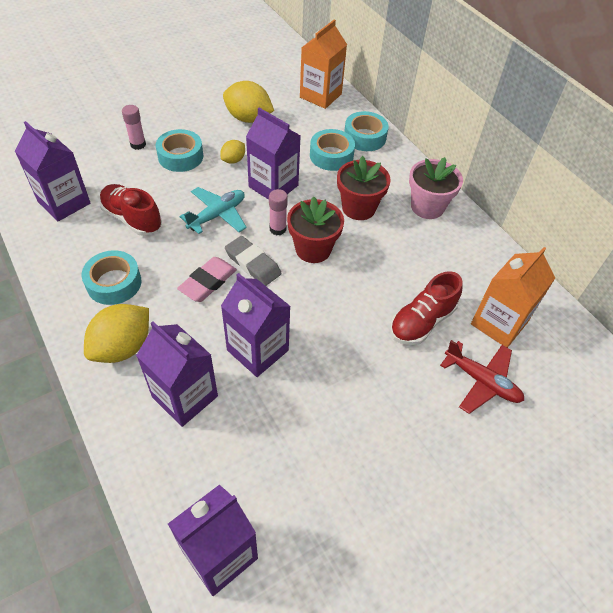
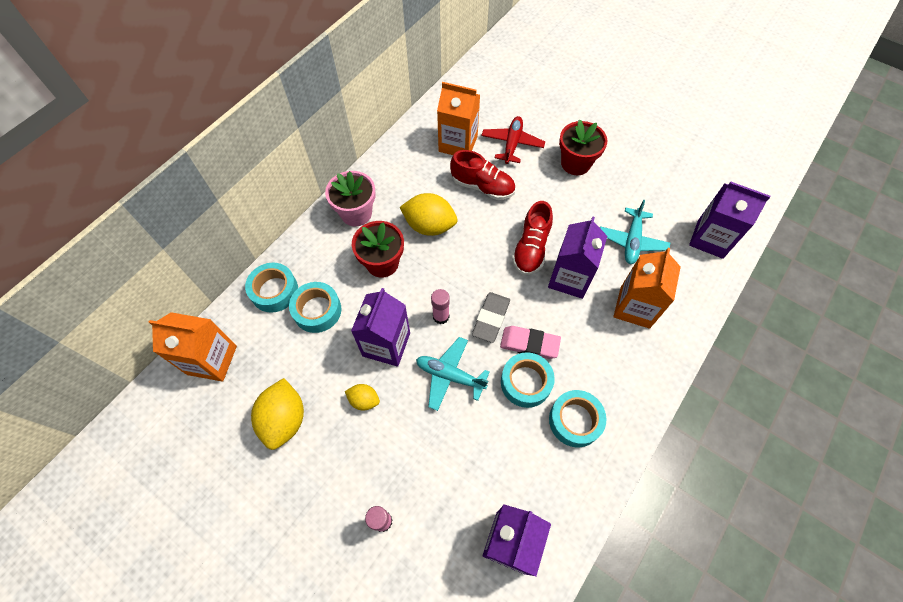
camera: 110 degrees left, 10 degrees up
(123, 347) = (626, 373): yellow lemon -> yellow lemon (429, 226)
(132, 218) = (495, 453): red shoe -> red shoe (531, 249)
(180, 156) = (382, 459): turquoise tape -> turquoise tape (526, 382)
(185, 396) = (635, 307): purple carton -> orange carton
(270, 445) = (632, 241): none -> turquoise plane
(313, 249) = (450, 280): red flower pot -> red flower pot (575, 163)

